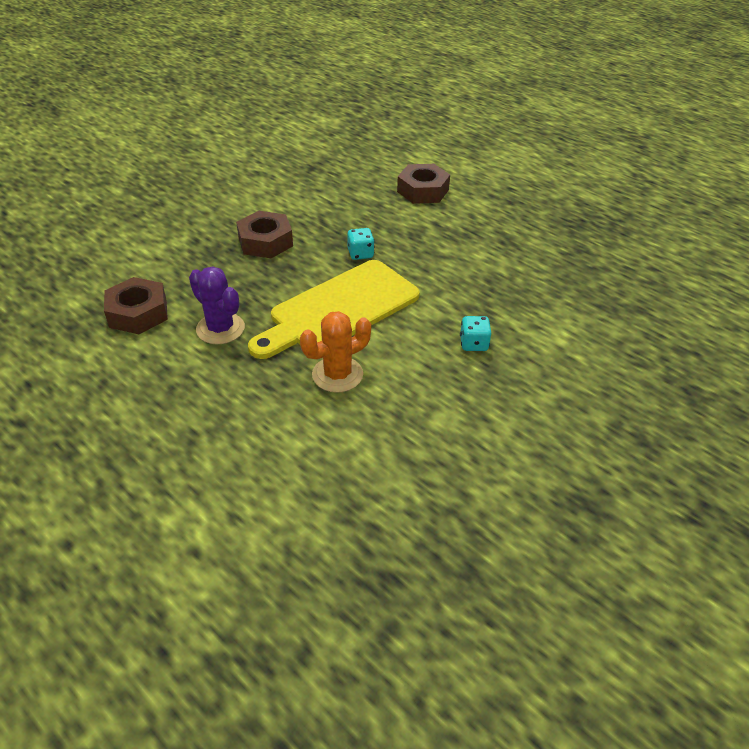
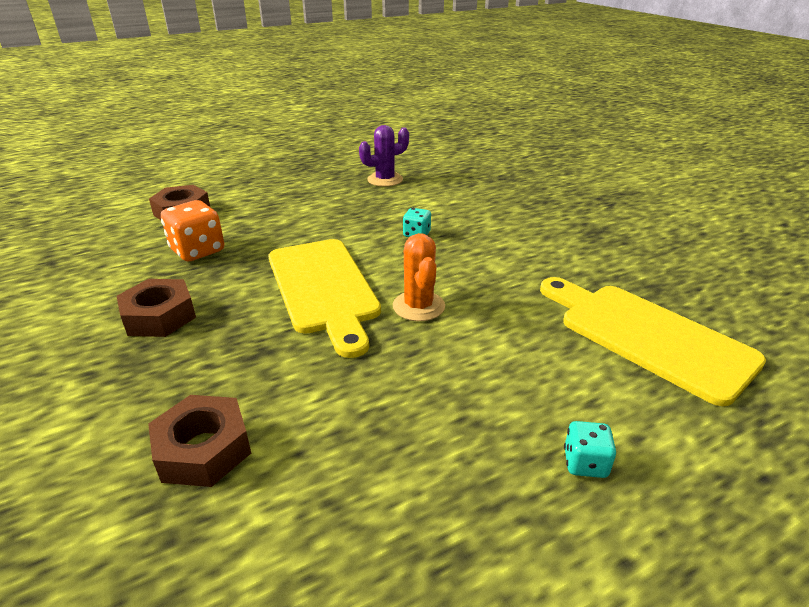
camera: 70 degrees left, 10 degrees down
(220, 329) = (295, 374): purple cactus -> purple cactus (385, 180)
(356, 561) = (647, 336): none -> yellow cutting board
(360, 254) = (246, 261): turquoise dice -> turquoise dice (585, 463)
(363, 223) = (198, 251): none -> orange dice

